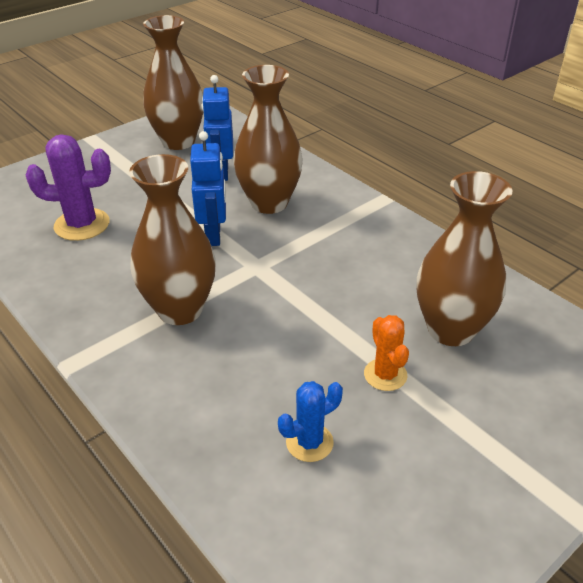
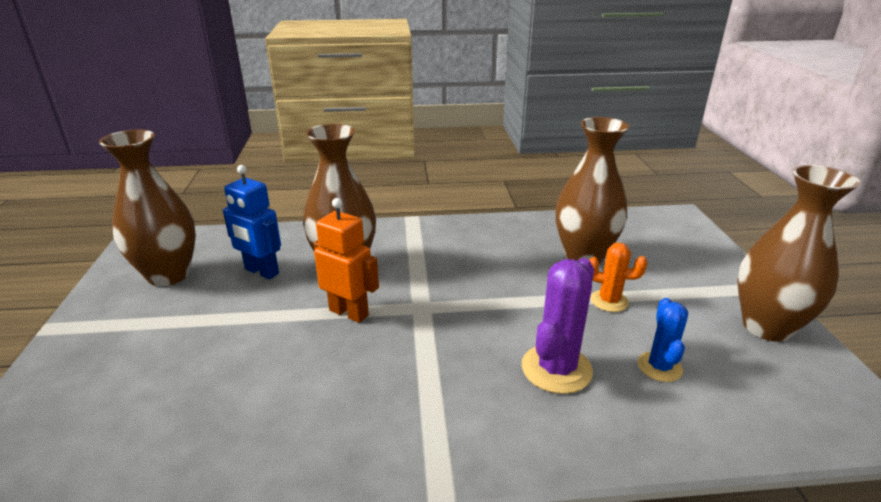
camera: 55 degrees left, 10 degrees down
(82, 225) = (205, 395): purple cactus -> purple cactus (556, 369)
(180, 309) = (434, 375): brown vase -> brown vase (767, 327)
(214, 235) = (349, 312): blue robot -> orange robot

